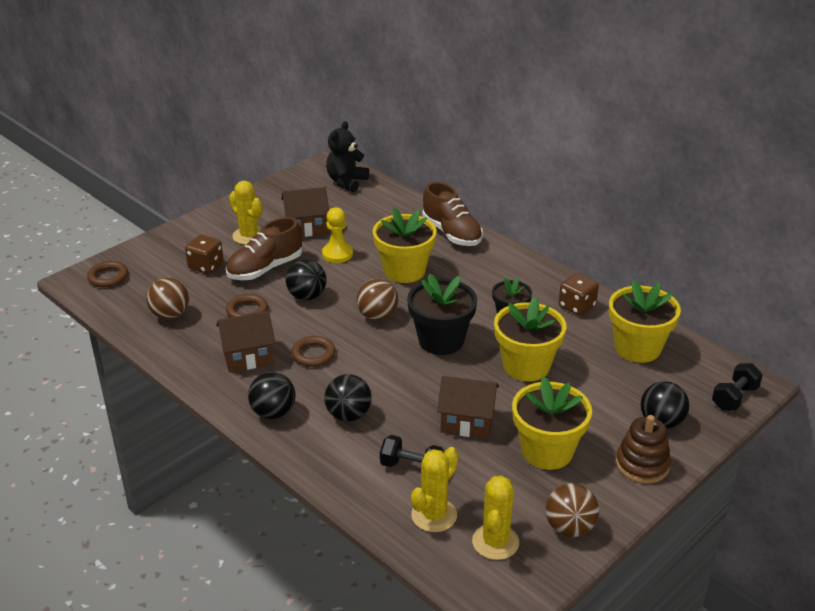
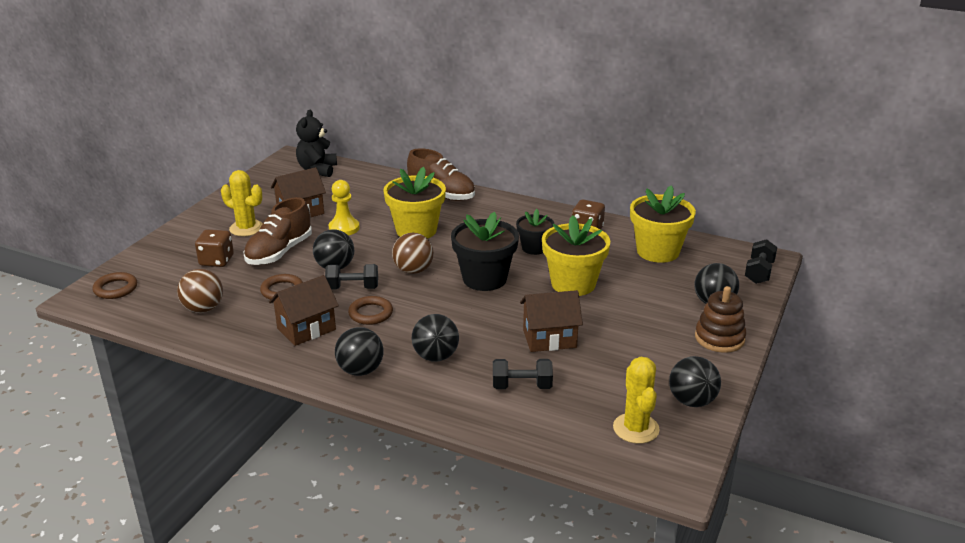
camera: 20 degrees left, 5 degrees down
(311, 323) = (352, 288): none -> black dumbbell
(434, 515) = (567, 420): yellow cactus -> none
(547, 451) = (634, 346): yellow flower pot -> none
(569, 528) = (692, 401): brown ball -> black ball

